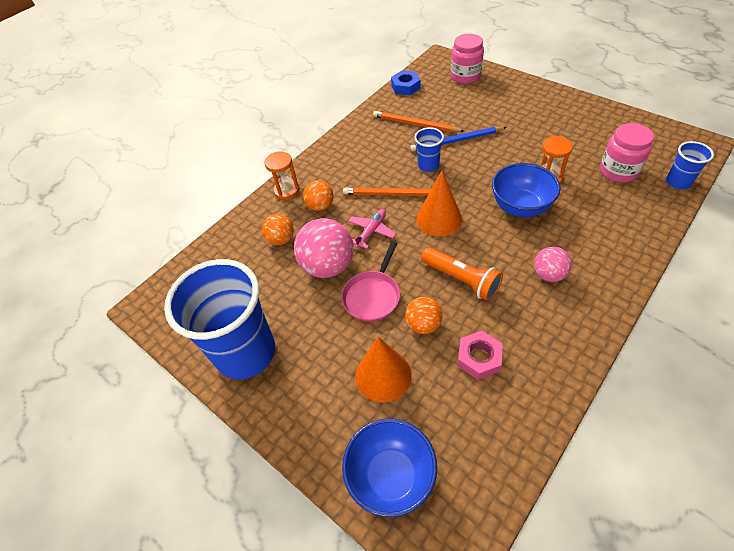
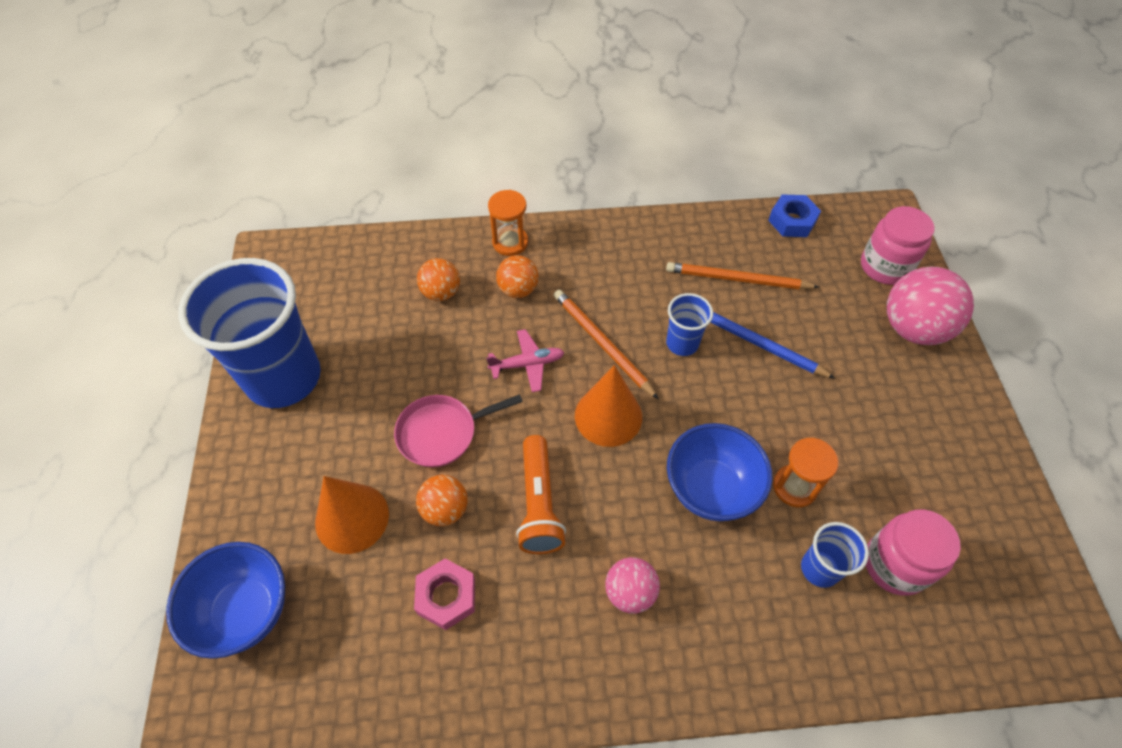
camera: 40 degrees right, 5 degrees up
(328, 266) = (444, 361): pink ball -> pink ball (913, 328)
(415, 124) = (737, 279): orange pencil -> orange pencil turned 60 degrees counterclockwise
(678, 182) = (954, 656): blue cup -> blue cup (820, 568)

